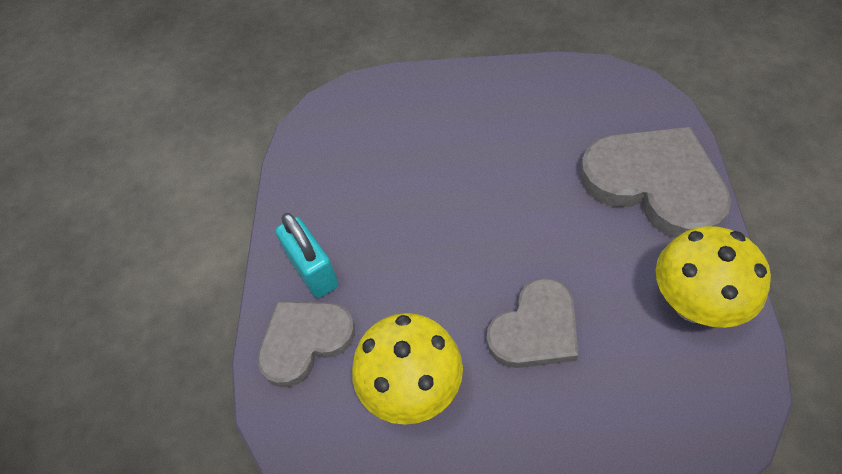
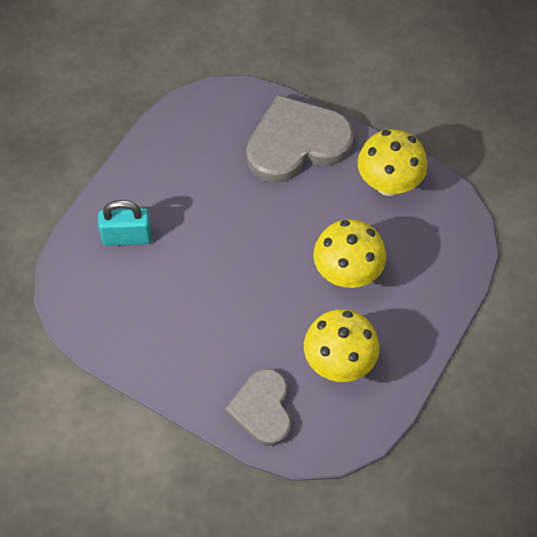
camera: 65 degrees left, 5 degrees up
(313, 271) = (212, 378): turquoise padlock -> turquoise padlock (127, 237)
(535, 329) = (347, 273): grey heart -> yellow mushroom

